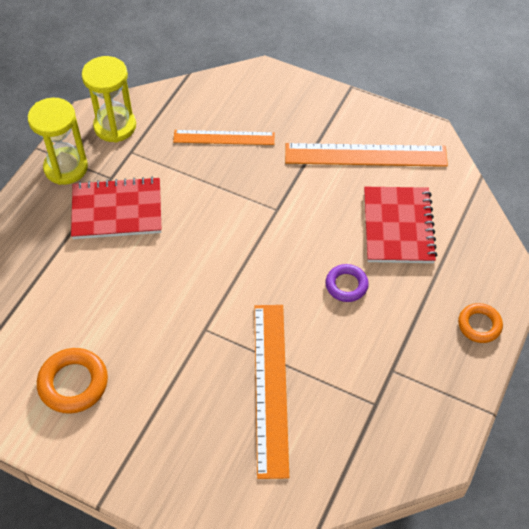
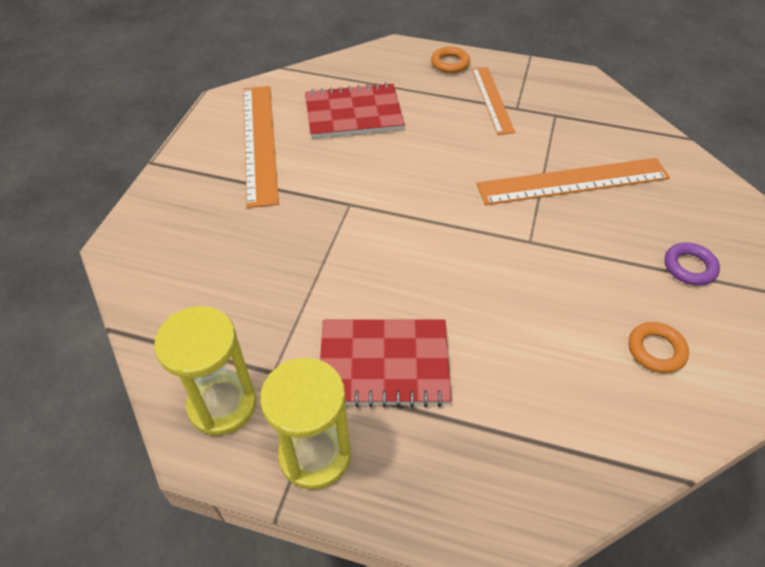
camera: 100 degrees left, 5 degrees down
(73, 383) = (656, 350): orange ring -> orange ring, size x0.65
(117, 210) = (384, 364): red notebook -> red notebook turned 75 degrees counterclockwise
(224, 137) = (239, 268): orange ruler -> orange ruler (492, 99)
(346, 285) = (435, 142): purple ring -> purple ring (689, 267)

